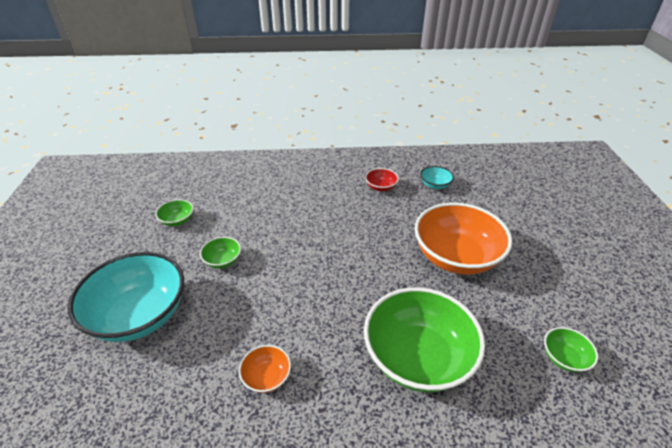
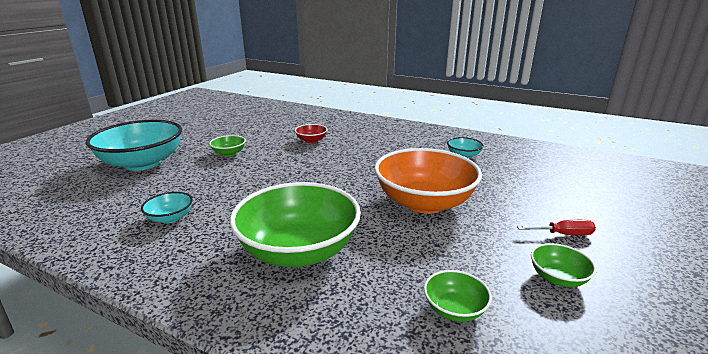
camera: 30 degrees right, 15 degrees down
(177, 220) = (229, 128): green bowl -> green bowl (557, 278)
(266, 377) = (170, 218): orange bowl -> turquoise bowl
(381, 187) = (407, 146): red bowl -> red bowl (311, 140)
(566, 251) = (563, 234): none -> red screwdriver

